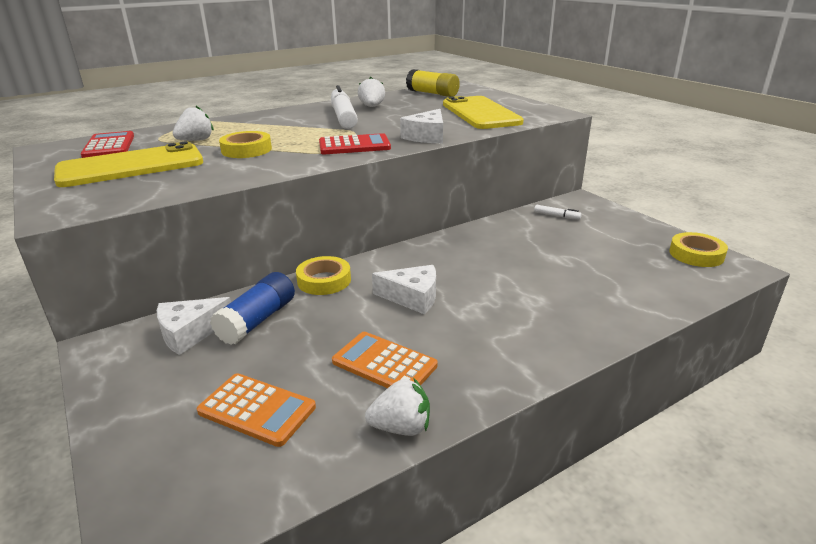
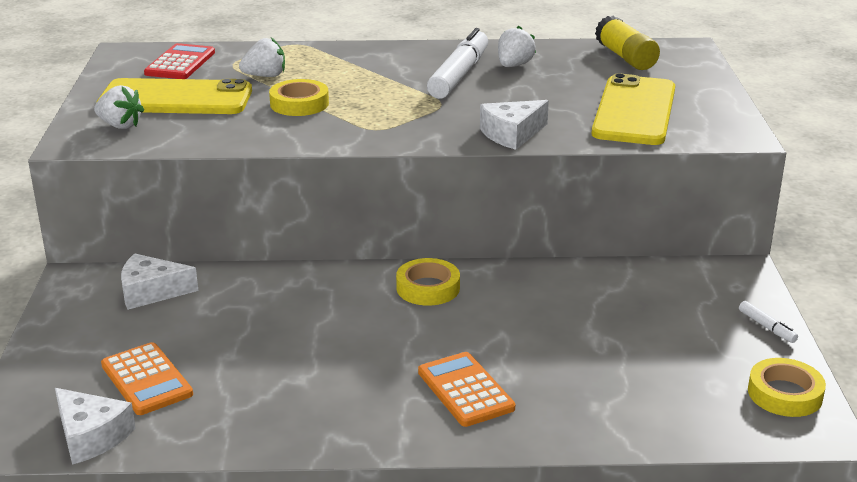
camera: 30 degrees right, 0 degrees up
(257, 320) = (215, 300): blue glue stick -> none
(324, 280) = (314, 279): yellow tape -> yellow tape (428, 288)
(354, 146) = (414, 127): red calculator -> none
(384, 364) = (284, 382): orange calculator -> orange calculator (465, 390)
(401, 427) = (241, 439): white strawberry -> white strawberry (120, 125)
(412, 297) = (380, 327): white cheese -> white cheese (91, 436)
(556, 216) = (673, 284): white marker -> white marker (766, 327)

